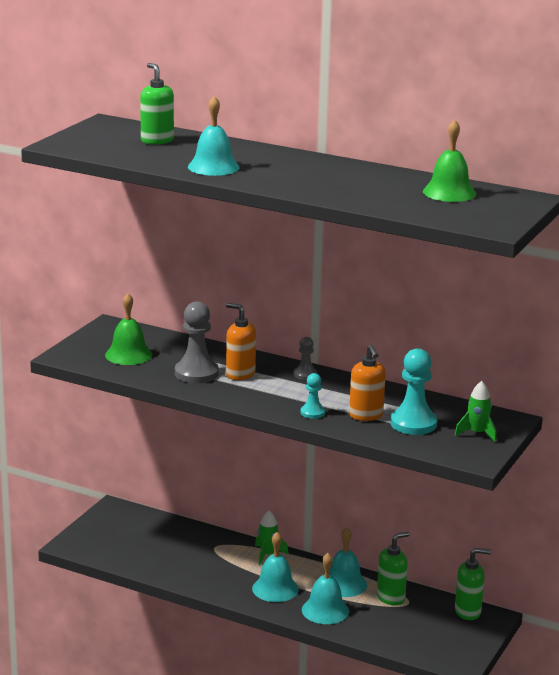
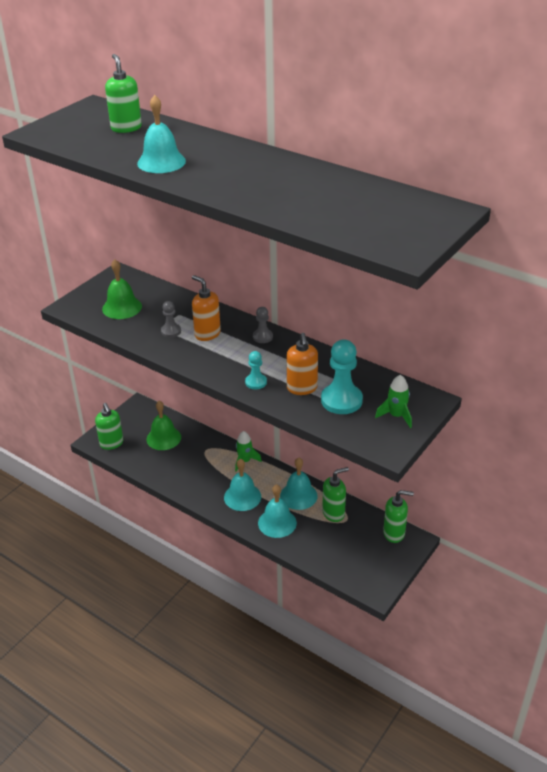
camera: 10 degrees right, 15 degrees up
(92, 546) = (111, 443): none -> green soap dispenser
(196, 373) = (171, 331): grey pawn -> grey pawn, size x0.54
(449, 192) = (374, 201): green bell -> green bell (163, 438)

